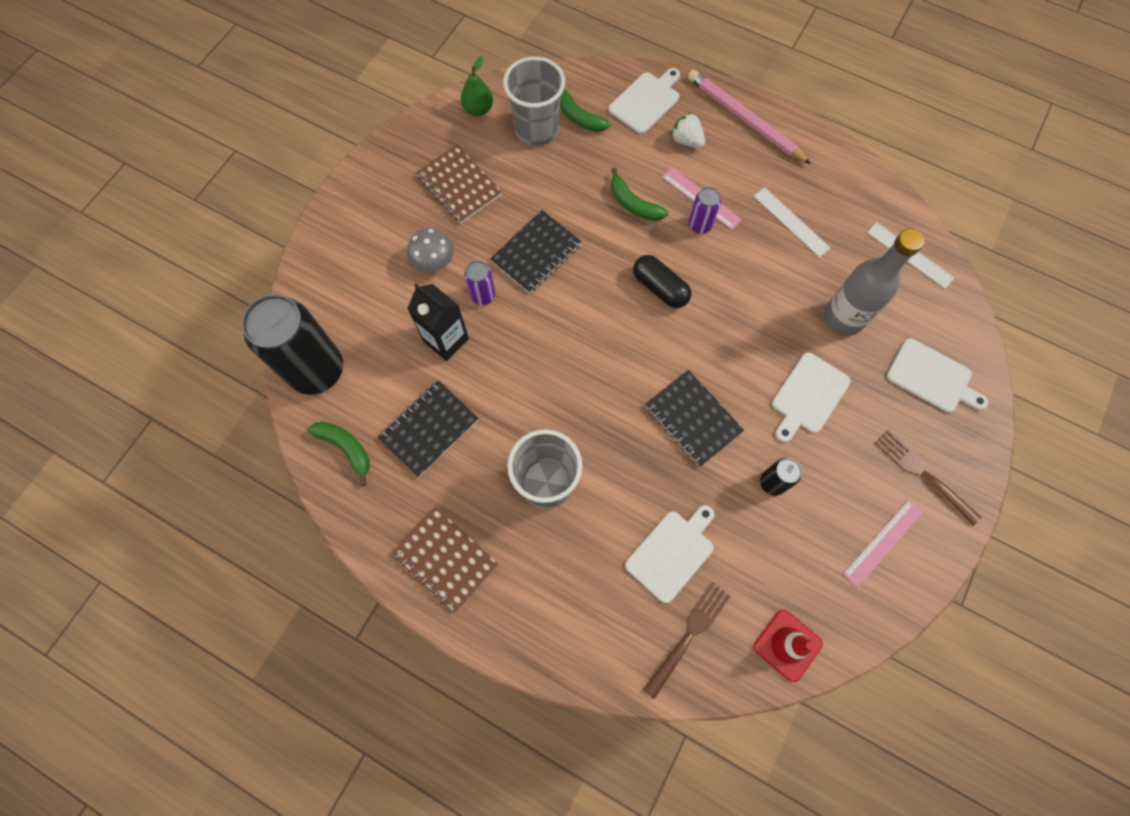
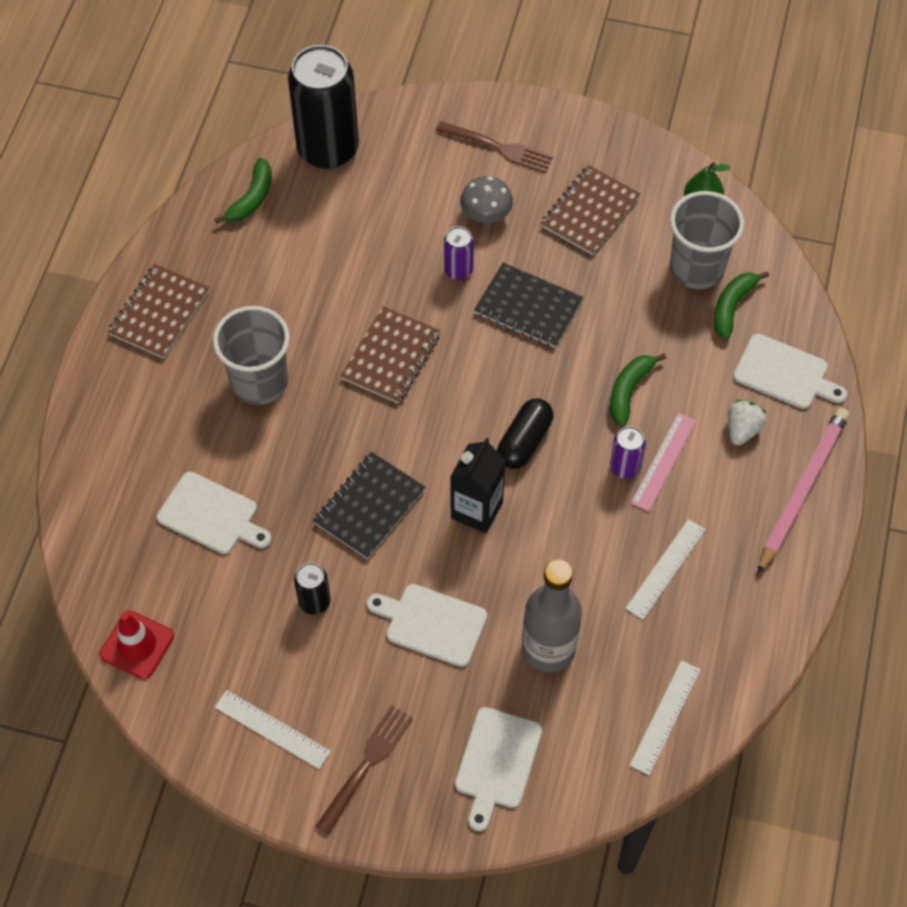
camera: 75 degrees right, 10 degrees down
(429, 429) = (290, 262): black notebook -> none
(446, 340) = (395, 250): black carton -> black carton (476, 510)
(552, 368) = (391, 357): none -> brown notebook
(688, 635) = (128, 547): brown fork -> brown fork (498, 147)
(883, 542) = (272, 729): pink ruler -> white ruler

